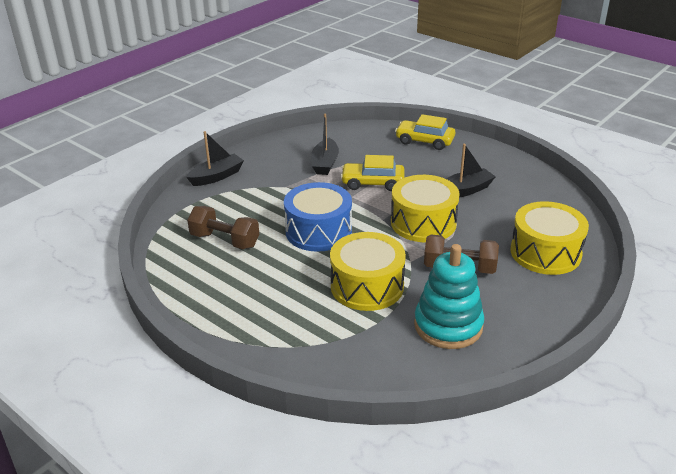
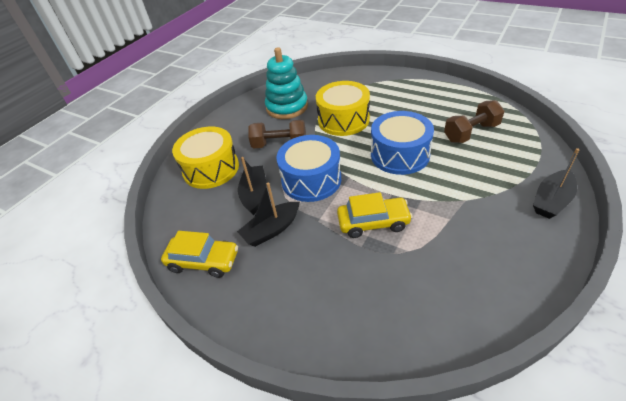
camera: 175 degrees right, 10 degrees up
(225, 240) = (471, 133): brown dumbbell -> brown dumbbell turned 45 degrees counterclockwise
(325, 163) = (443, 246): black boat -> black boat (254, 194)
(423, 223) = (311, 180): yellow drum -> blue drum
(424, 141) = (327, 324): yellow car -> yellow car (203, 261)

